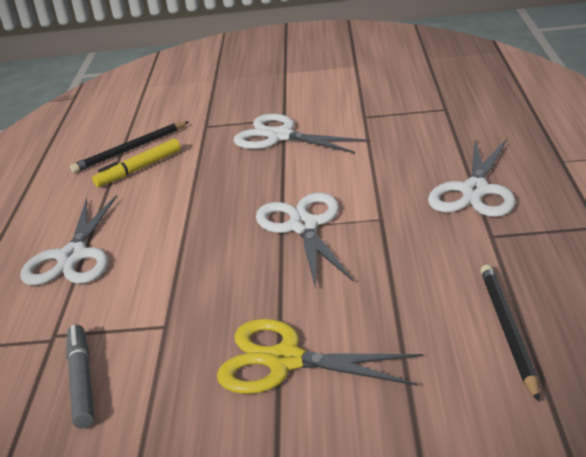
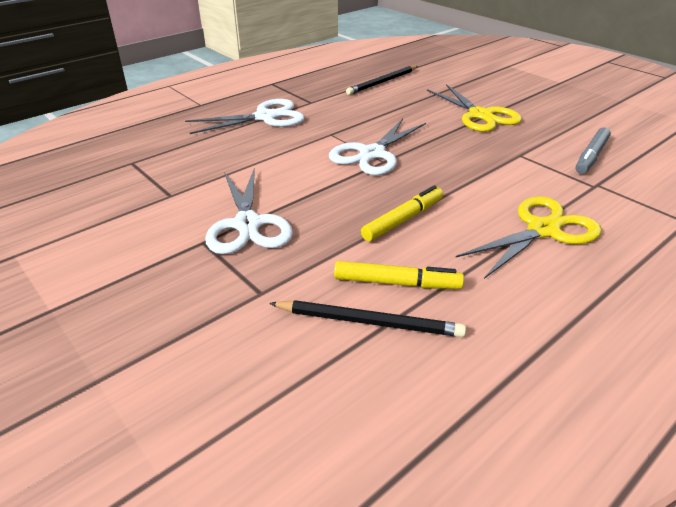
camera: 135 degrees left, 5 degrees up
(73, 256) = (543, 230): white scissors -> yellow scissors
(188, 198) = (403, 219): none -> yellow marker

